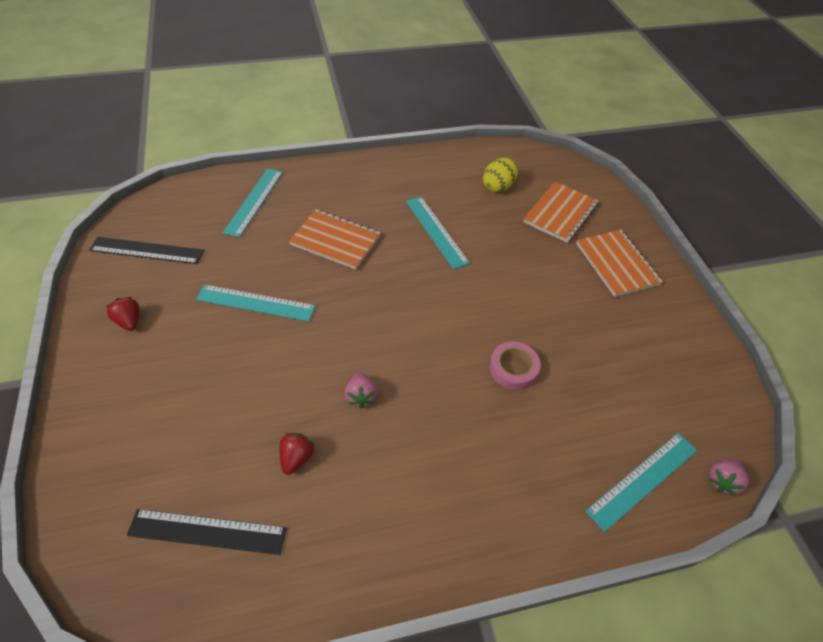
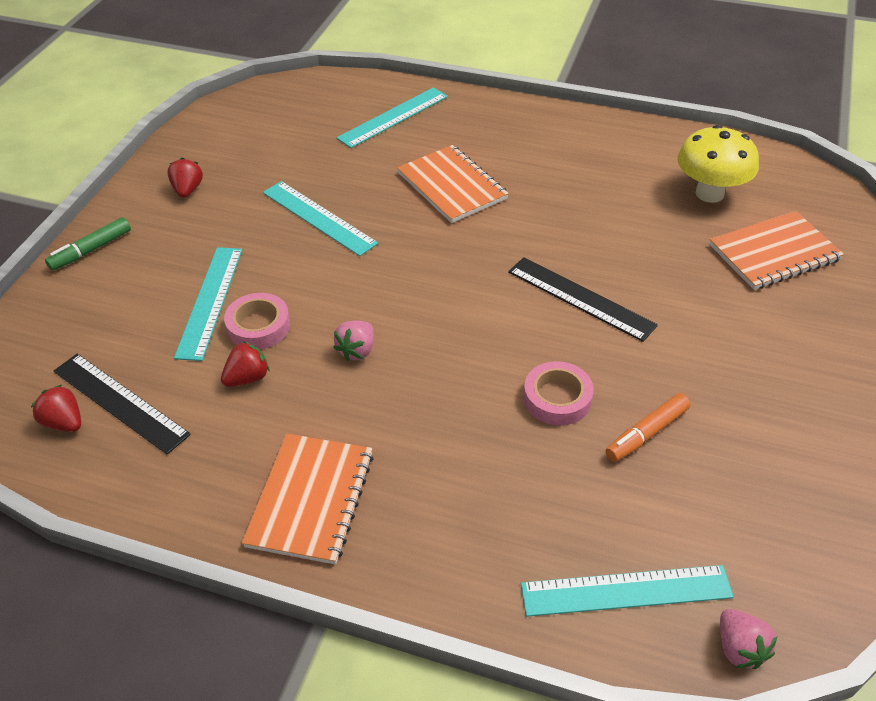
camera: 35 degrees right, 5 degrees down
(79, 410) = (91, 250): none -> green marker
(147, 251) = (250, 131): black ruler -> black ruler (580, 298)
(171, 575) = (64, 422): none -> red strawberry
(274, 411) = (258, 326): none -> pink tape
(436, 231) = (582, 216): turquoise ruler -> turquoise ruler (210, 301)
(498, 187) = (709, 193): yellow egg -> yellow mushroom
(579, 367) = (646, 433): none -> orange marker
(616, 264) = (808, 341): orange notebook -> orange notebook (311, 499)
(721, 481) = (739, 648): pink strawberry -> pink strawberry turned 90 degrees counterclockwise

